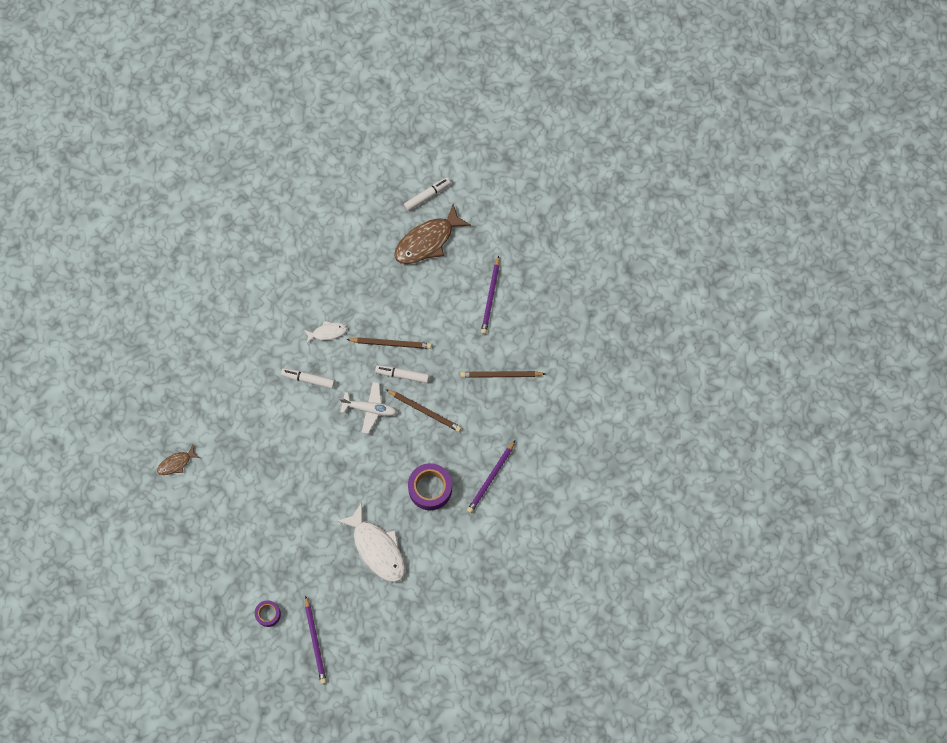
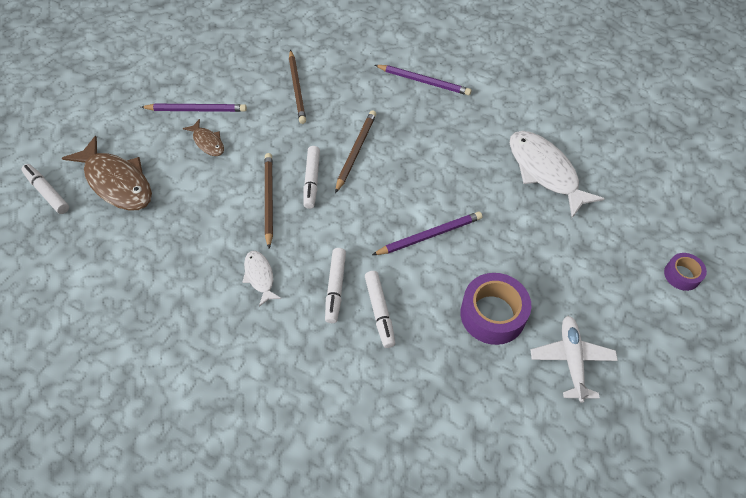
camera: 100 degrees left, 15 degrees down
(176, 463) = (513, 454): brown fish -> brown fish (207, 142)
(285, 404) = (380, 311): none -> white marker
(315, 641) = (688, 215): purple pencil -> purple pencil (429, 235)
(370, 409) = (365, 208): white plane -> white plane (571, 359)
(377, 548) = (545, 172): white fish -> white fish turned 75 degrees counterclockwise
(430, 489) = (453, 132): purple tape -> purple tape (492, 314)

